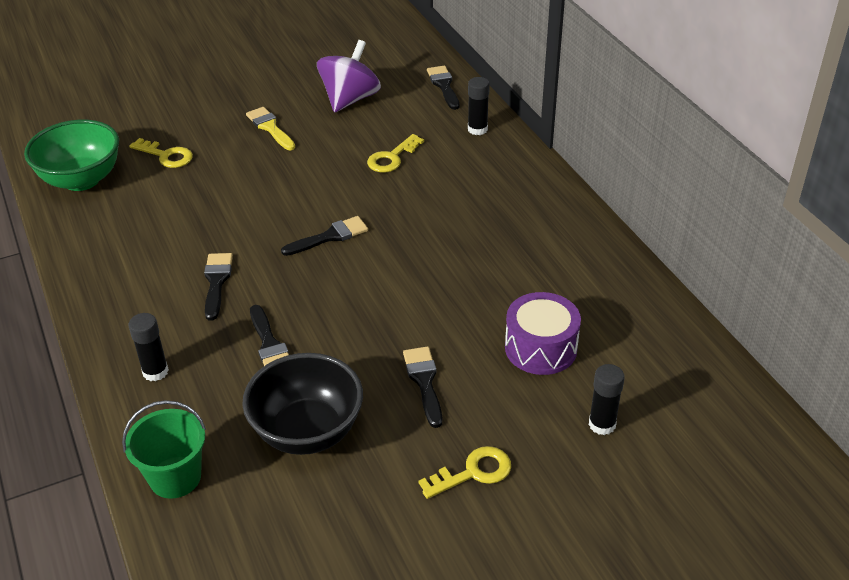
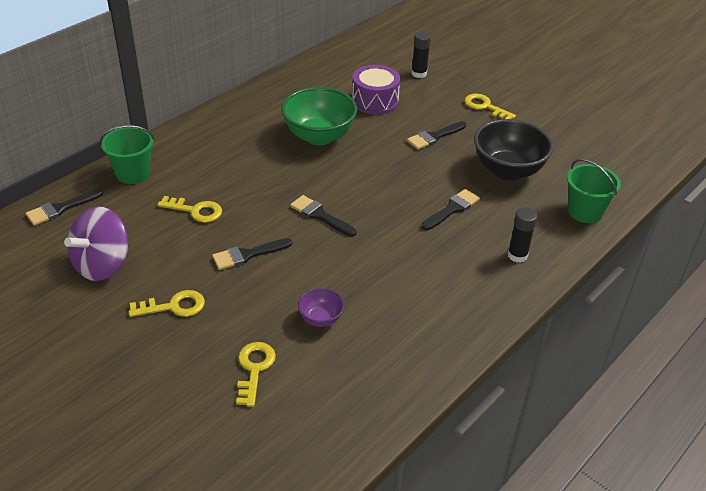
camera: 115 degrees left, 0 degrees up
(81, 180) = (326, 422): green bowl -> green bowl (319, 136)
(188, 202) = (321, 319): none -> purple bowl
(216, 282) = (409, 259): black brush -> black brush (247, 255)
(270, 127) = (174, 306): yellow brush -> yellow key
(350, 99) = (103, 265): purple spinning top -> purple spinning top turned 60 degrees counterclockwise
(477, 129) = (133, 173): black glue stick -> green bucket

